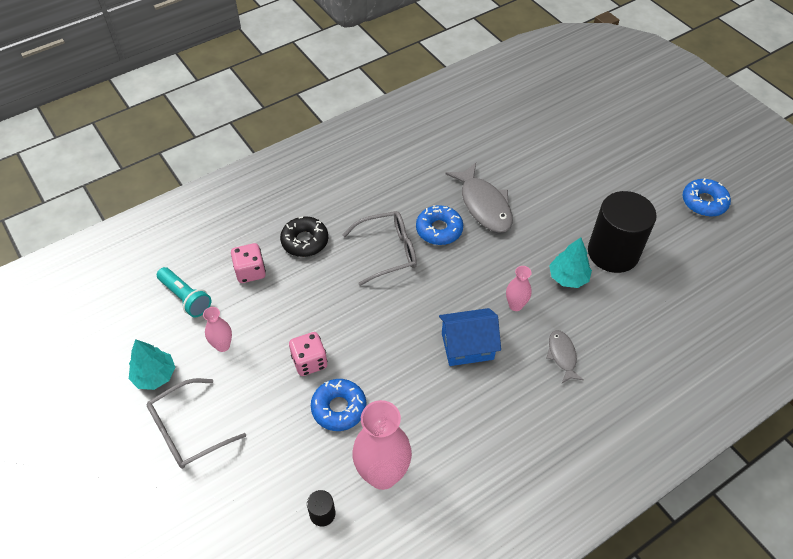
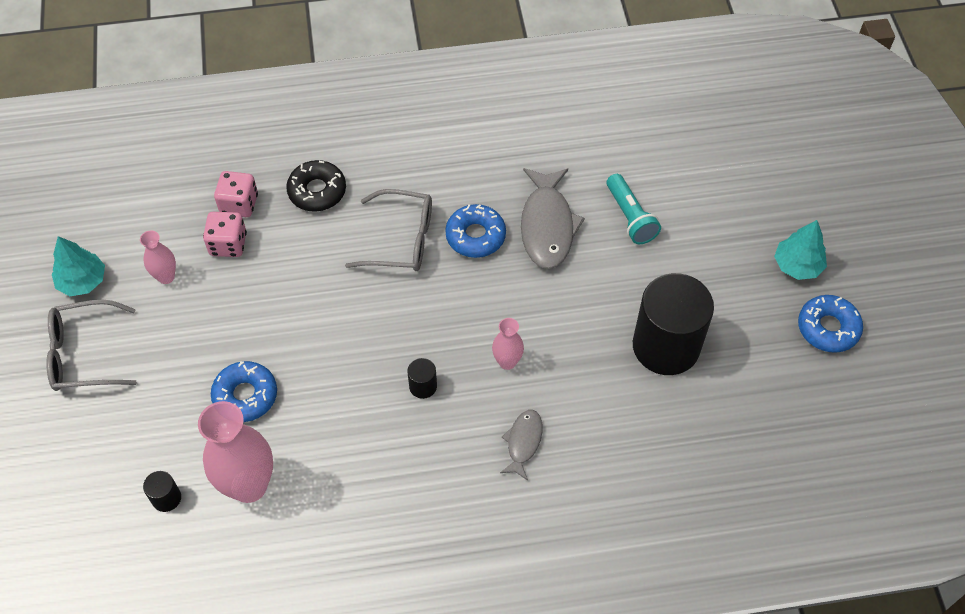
camera: 25 degrees right, 5 degrees up
(186, 298) = (157, 208): turquoise flashlight -> turquoise flashlight (630, 217)
(309, 362) = (244, 332): pink dice -> pink dice (228, 244)
(467, 346) = (423, 386): blue house -> black cylinder
(568, 277) = (591, 354): turquoise tree -> turquoise tree (797, 265)

